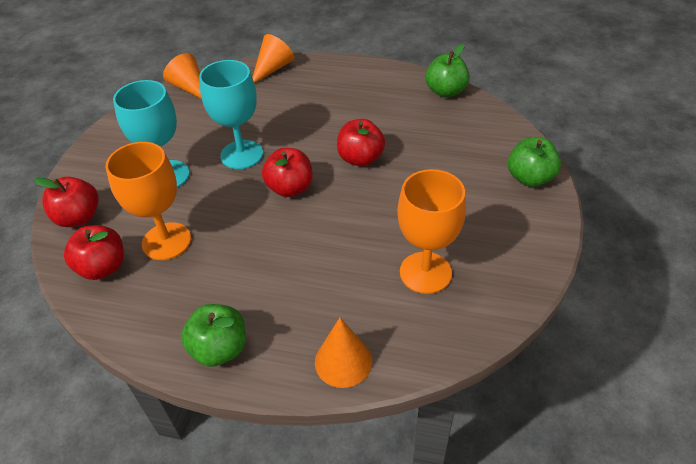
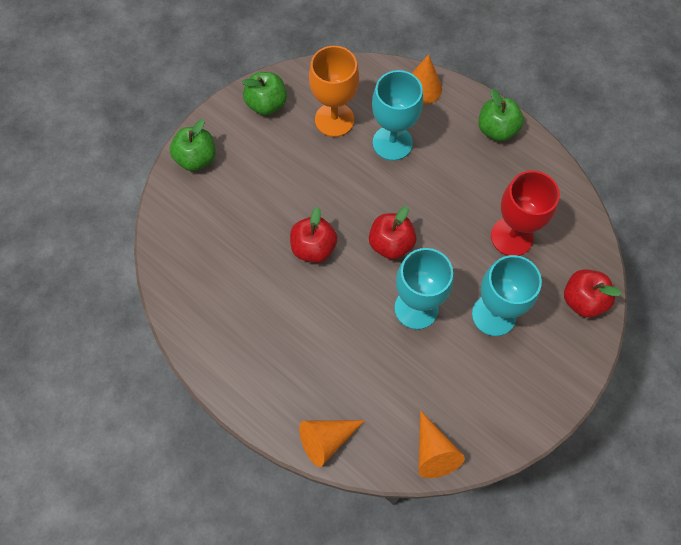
camera: 155 degrees left, 20 degrees up
(103, 267) = (567, 234): red apple -> none
(166, 241) = (511, 237): orange goblet -> red goblet
(342, 277) = (392, 143): none -> turquoise goblet
(446, 91) = (176, 296): green apple -> green apple (266, 104)

